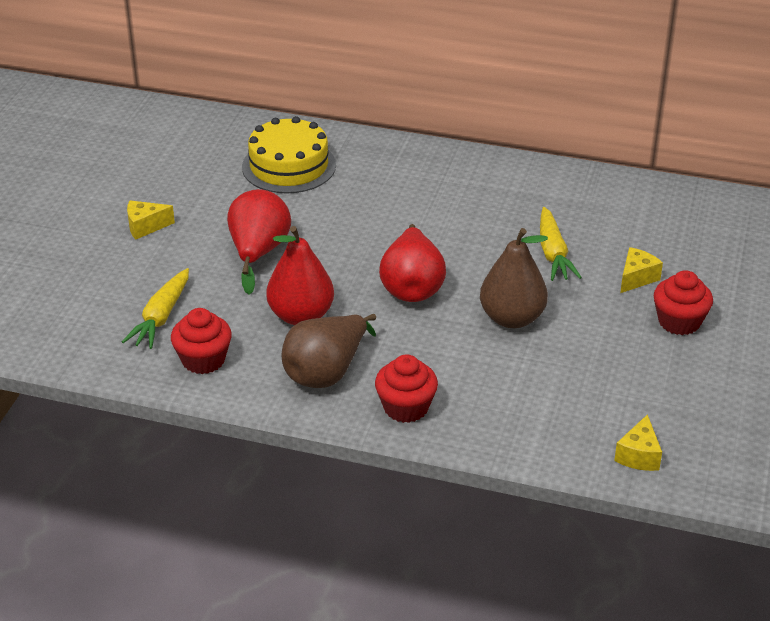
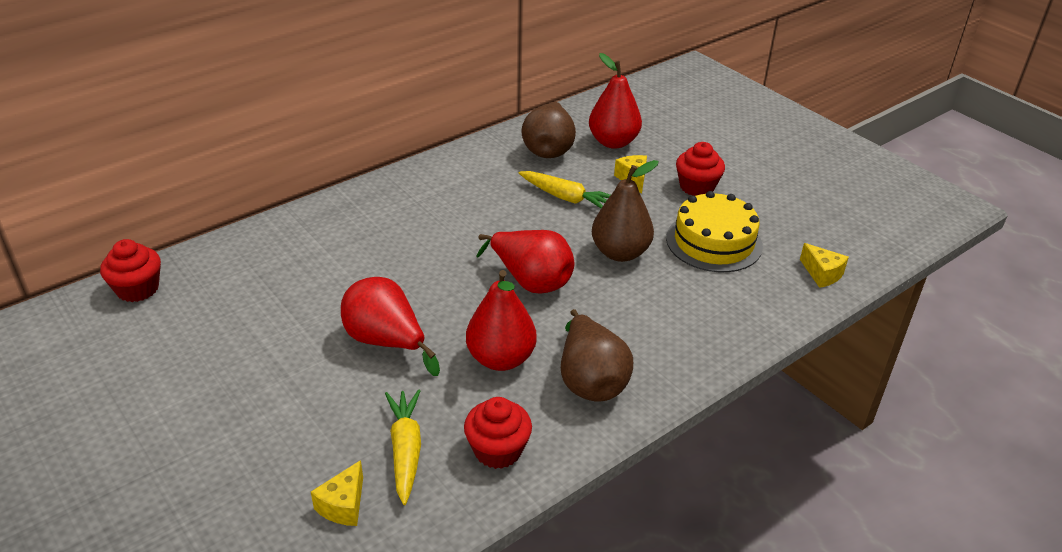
camera: 55 degrees left, 0 degrees up
(145, 227) = (255, 395): yellow cheese -> yellow cheese (343, 505)
(161, 317) = (405, 450): yellow carrot -> yellow carrot turned 150 degrees counterclockwise
(289, 166) = (289, 266): yellow cake -> yellow cake (714, 242)
(406, 407) = (675, 357): red cupcake -> red cupcake (138, 289)
(616, 210) = (549, 149): none -> brown pear
(683, 240) = (613, 142): none -> red pear

